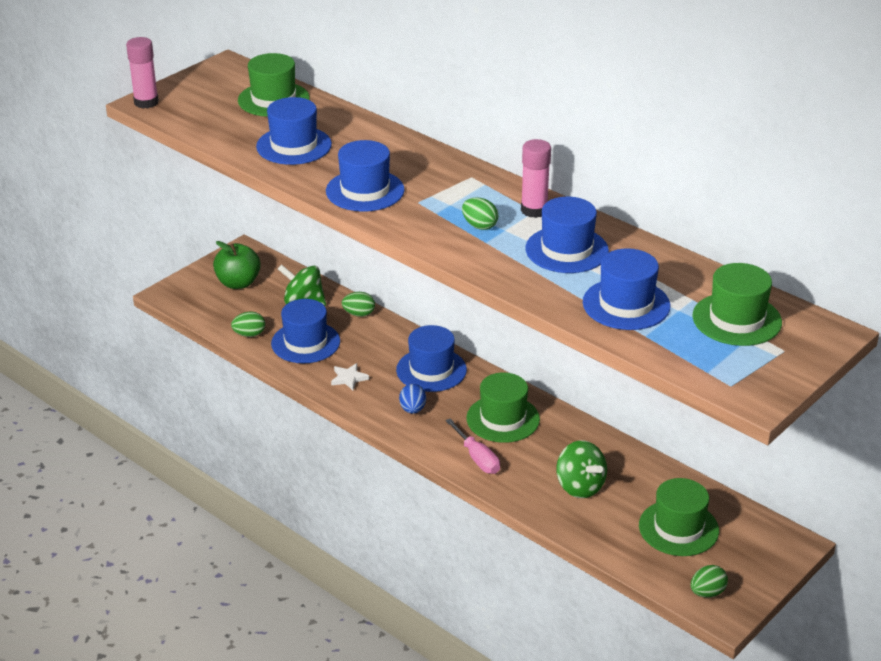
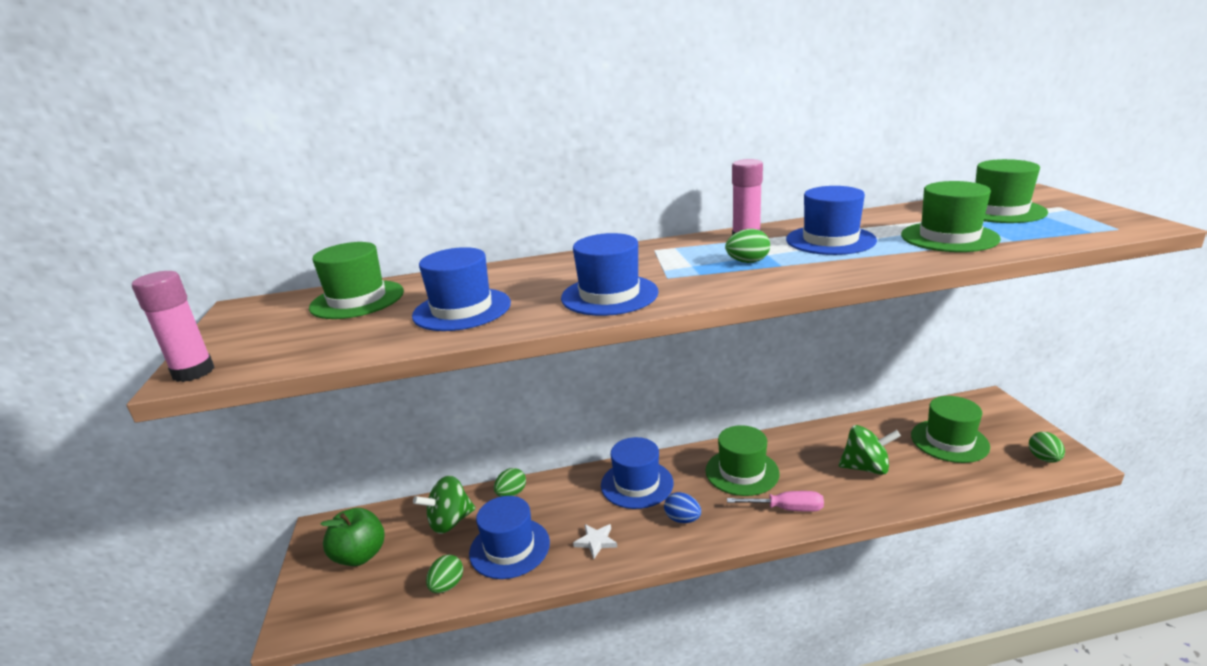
camera: 50 degrees left, 10 degrees down
(626, 304) = (949, 237): blue hat -> green hat

